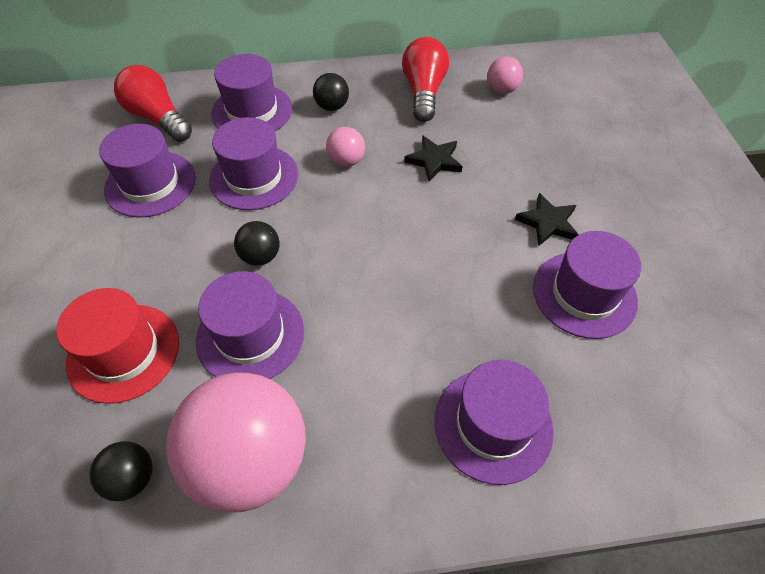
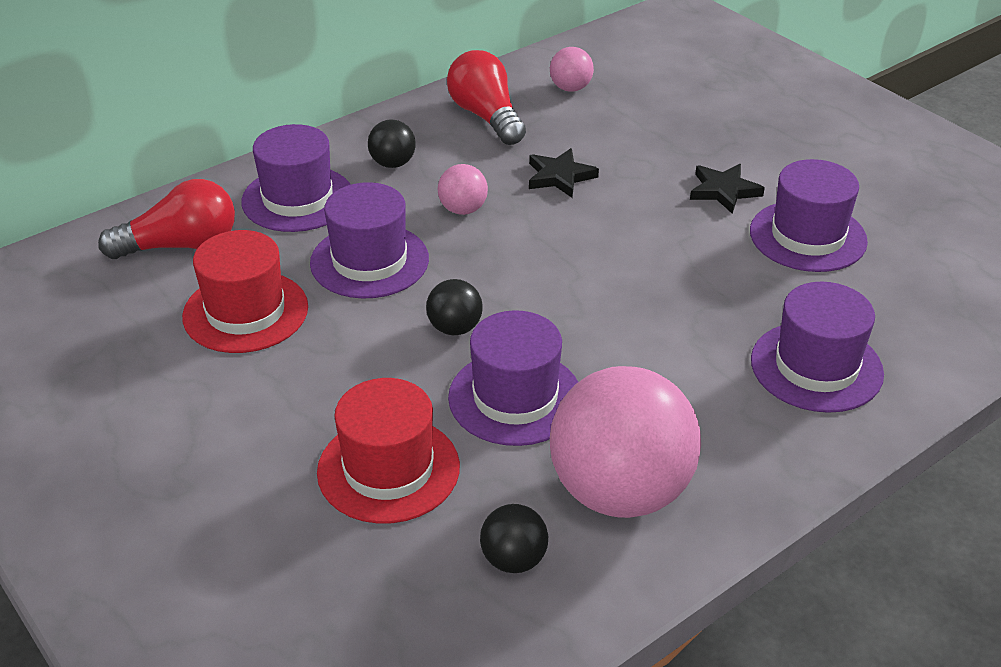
camera: 30 degrees left, 15 degrees down
(150, 184) = (245, 312): purple hat -> red hat
(158, 118) = (181, 245): red light bulb -> red light bulb turned 150 degrees clockwise

